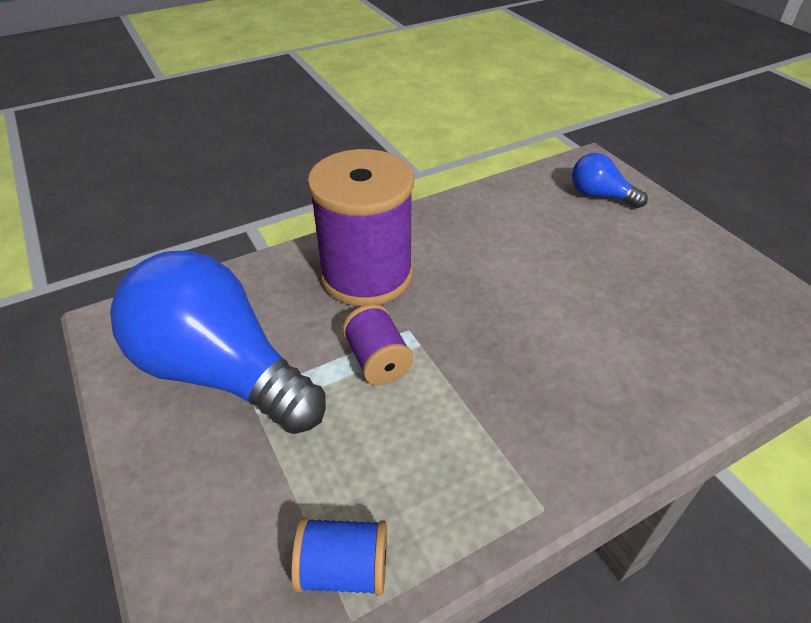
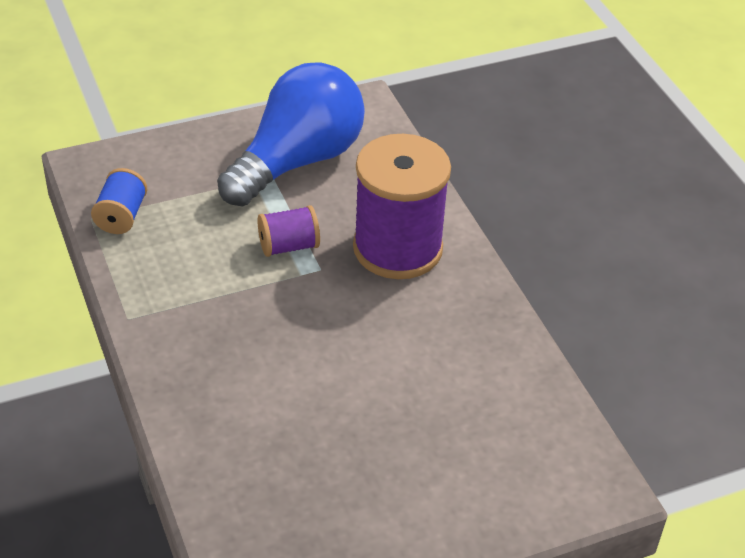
camera: 95 degrees right, 0 degrees up
(600, 196) = (519, 472): blue light bulb -> none

